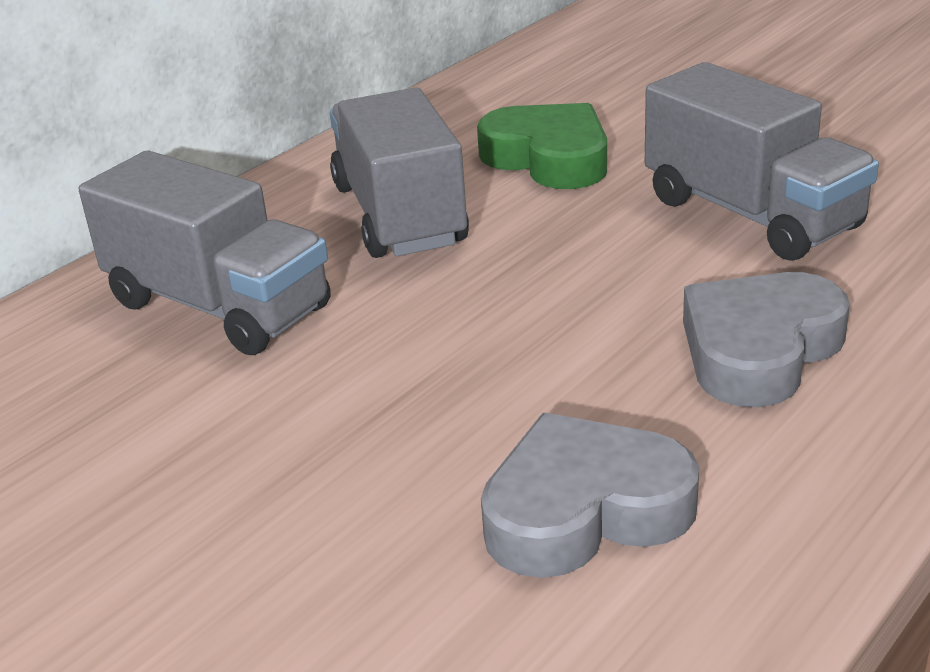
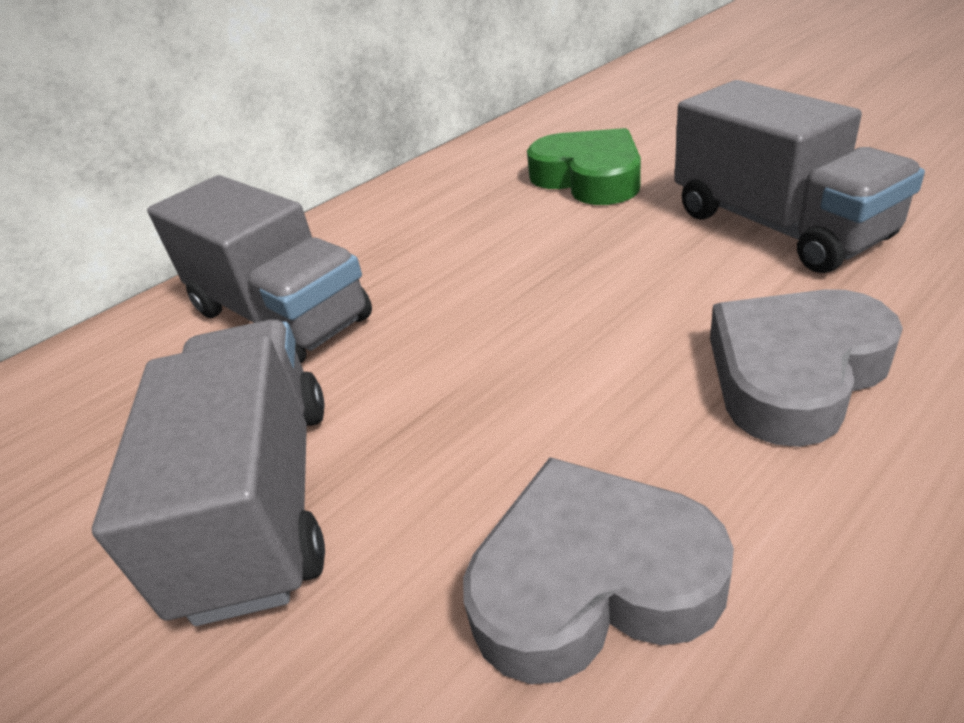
camera: 10 degrees right, 5 degrees up
(399, 215) = (453, 230): grey truck -> grey truck (262, 500)

